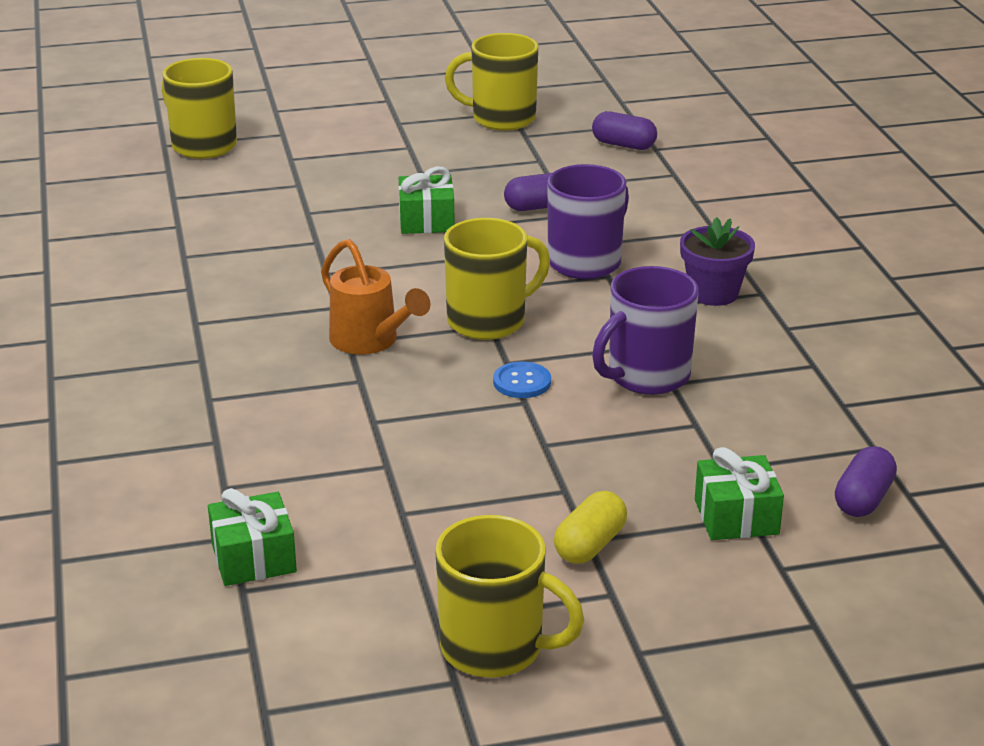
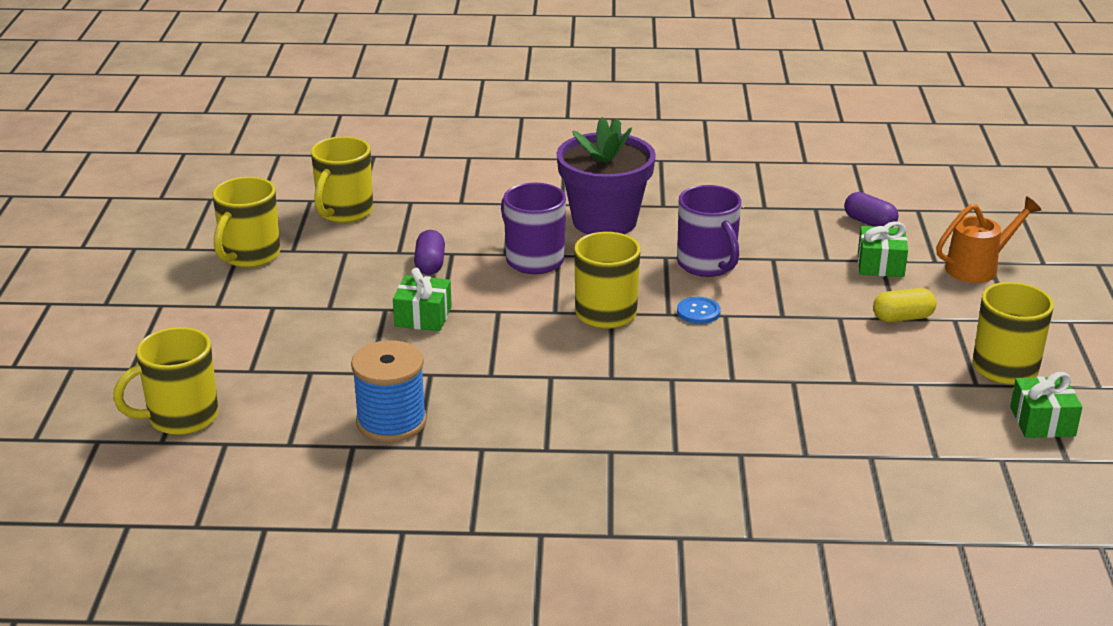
camera: 75 degrees left, 0 degrees up
(222, 237) = (391, 422): none -> blue spool
(253, 558) = (898, 449): green gift -> green gift (1042, 422)
(370, 341) = (614, 367): orange watering can -> orange watering can (978, 267)
(590, 545) = (902, 318): yellow capsule -> yellow capsule turned 60 degrees counterclockwise
(623, 145) = (344, 212): purple capsule -> yellow mug
(713, 293) = (604, 221): purple flower pot -> purple flower pot, size x1.78

